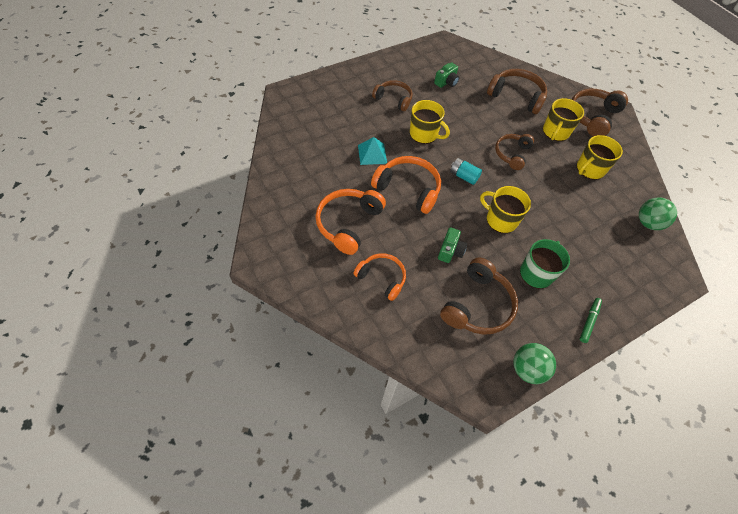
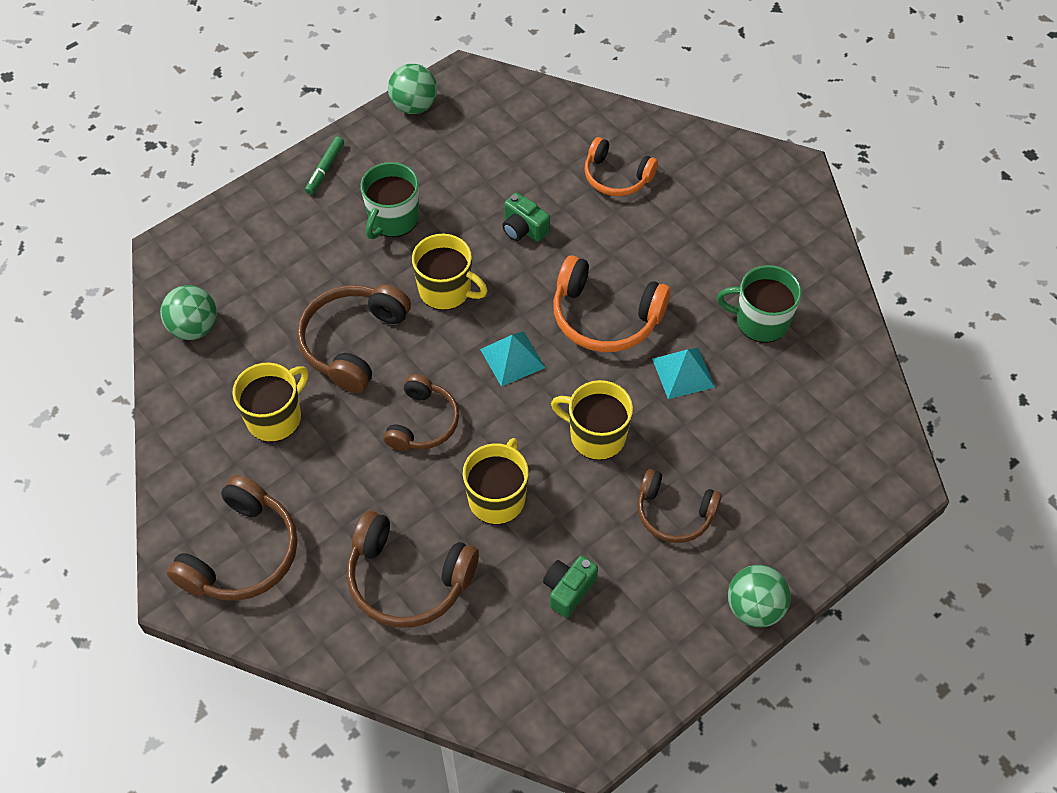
camera: 175 degrees right, 0 degrees up
(320, 172) = (760, 321): none -> green mug
(348, 223) = (686, 243): orange headphones -> none
(369, 64) = (754, 607): none -> green ball
(450, 251) = (523, 228): green camera -> green camera turned 60 degrees counterclockwise
(463, 176) = (512, 358): turquoise battery -> turquoise pyramid
(478, 305) = (478, 164): brown headphones -> brown headphones (353, 342)
(555, 132) = (330, 494): yellow mug -> yellow mug (497, 497)

